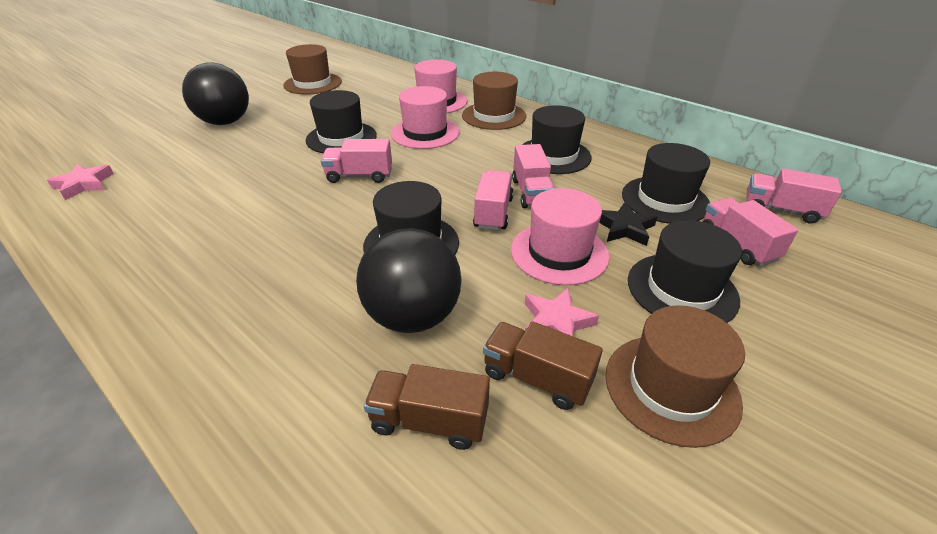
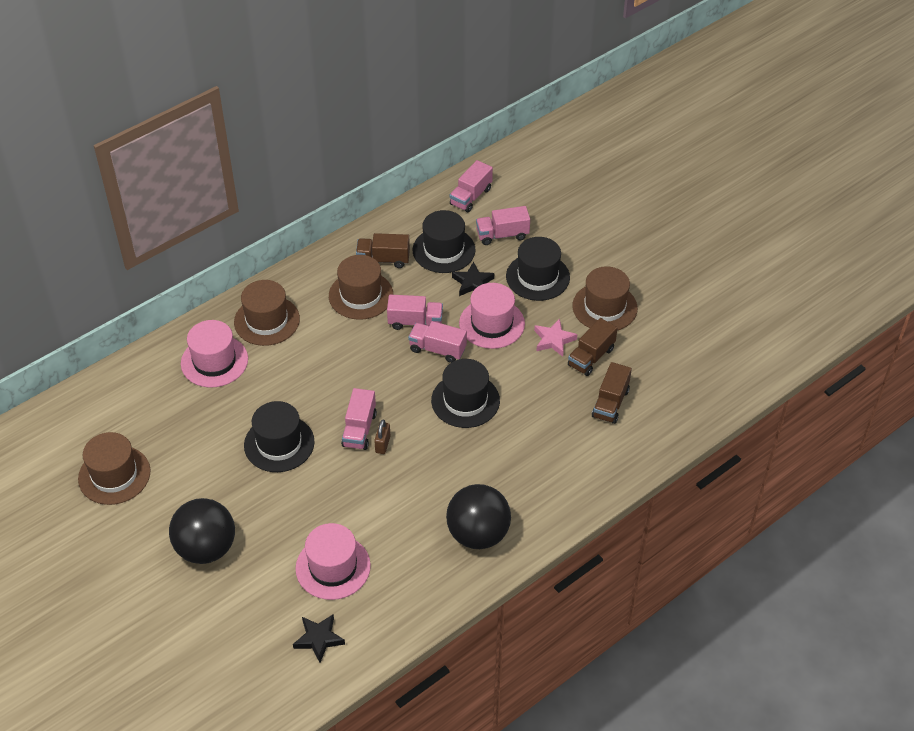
camera: 80 degrees left, 10 degrees up
(84, 184) = (319, 639): pink star -> black star
(338, 192) = (382, 444): none -> brown padlock
(413, 316) = (537, 404): black ball -> black ball (478, 534)
(425, 133) = (289, 378): pink hat -> pink hat (333, 567)
(553, 155) = (360, 295): black hat -> brown hat
(616, 162) = (383, 260): none -> brown truck

